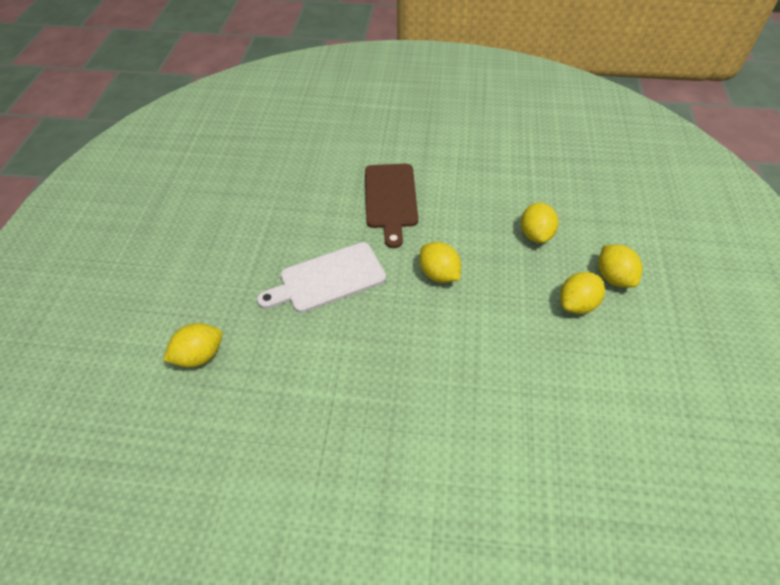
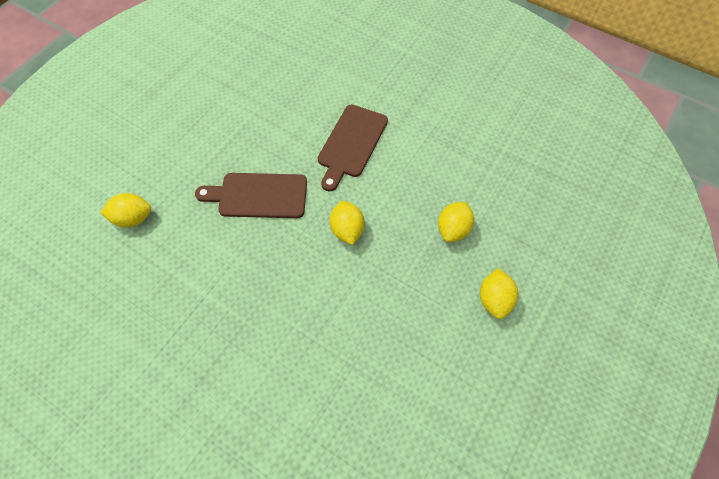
camera: 25 degrees right, 10 degrees up
(328, 279) = (258, 195): white cutting board -> brown cutting board
(577, 304) = (444, 309): yellow lemon -> none

